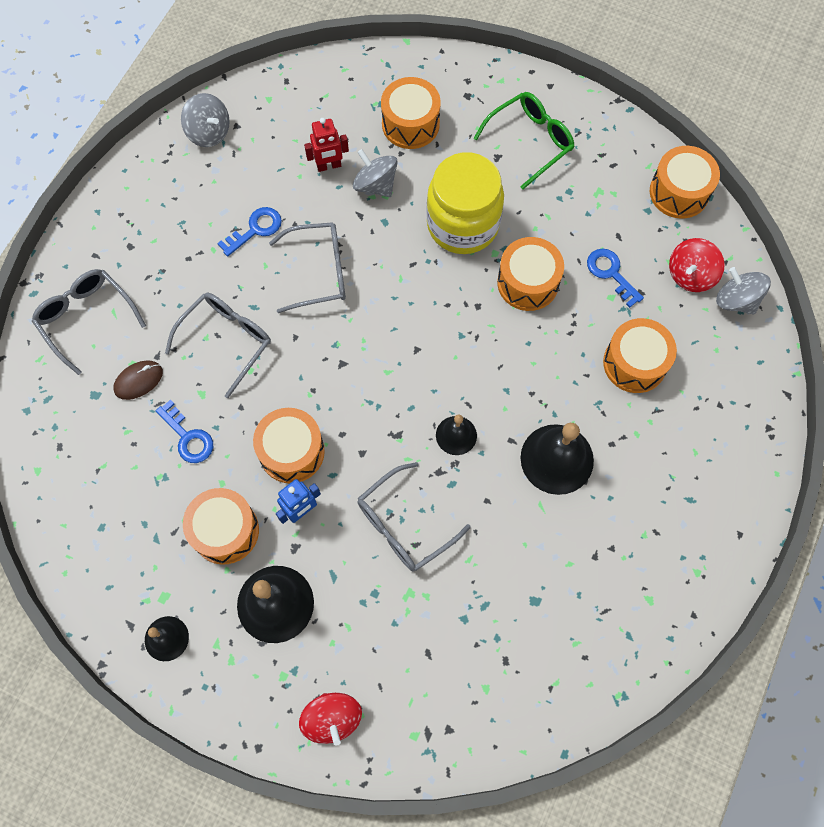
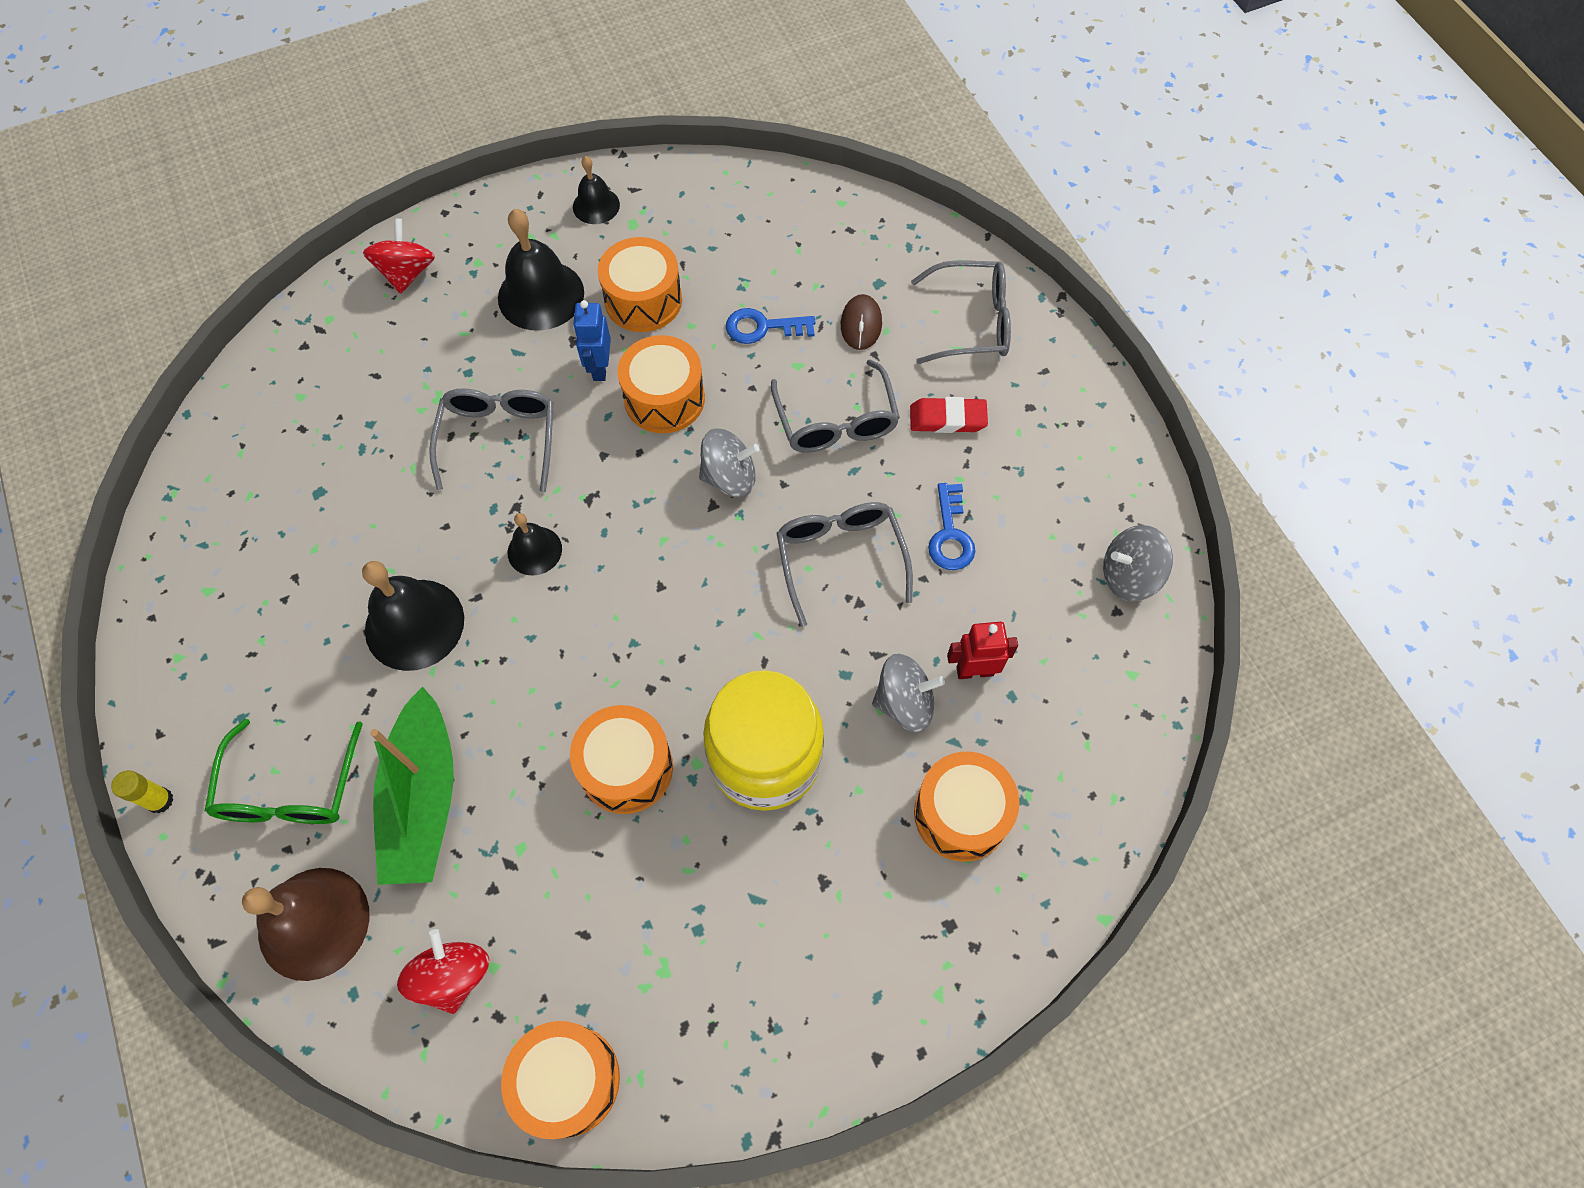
camera: 130 degrees right, 5 degrees down
(174, 283) = (947, 419): none -> red eraser
(318, 272) = (840, 559): grey glasses -> grey glasses turned 135 degrees clockwise
(329, 166) = (974, 671): red robot -> red robot turned 60 degrees clockwise
(332, 719) = (407, 273): red spinning top -> red spinning top turned 75 degrees clockwise
(530, 142) = (811, 945): green glasses -> green glasses (290, 788)
(611, 273) = (547, 876): blue key -> none
(634, 363) = (423, 799): orange drum -> green boat
(734, 358) = (314, 923): none -> brown bell
(736, 300) = (369, 1001): grey spinning top -> grey spinning top (729, 477)
(765, 494) = (160, 800): none -> yellow glue stick

